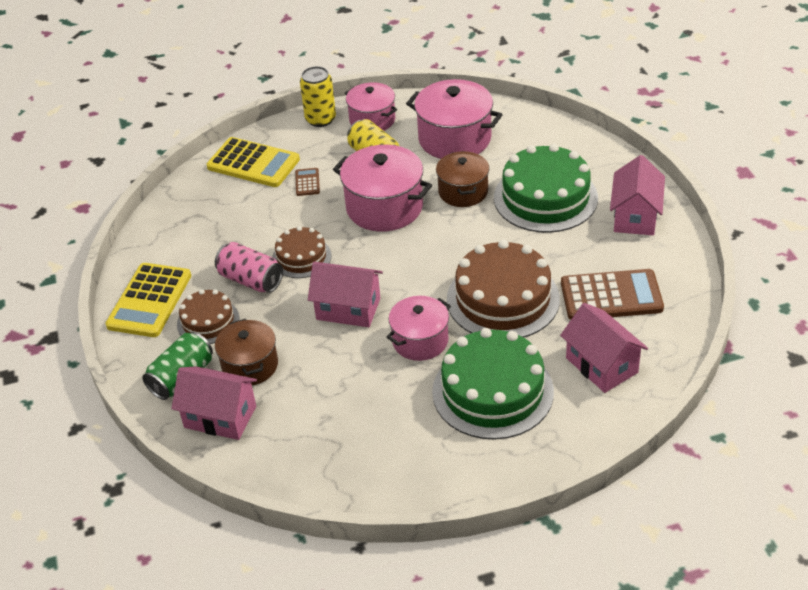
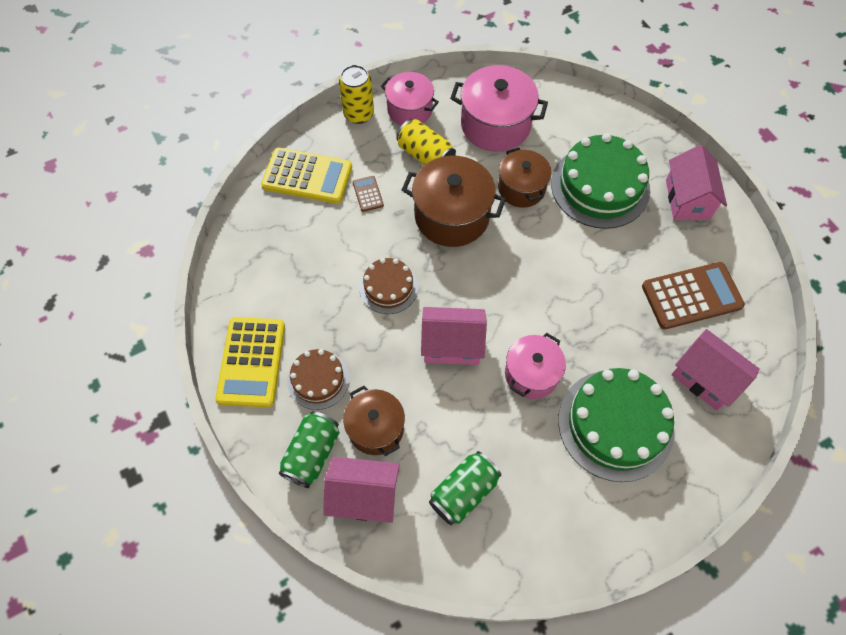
camera: 15 degrees left, 20 degrees up
(251, 280) = (346, 322): pink can -> none
(318, 426) = (463, 492): none -> green can
(384, 207) = (452, 216): pink pot -> brown pot
(503, 299) = (594, 313): brown cake -> none

